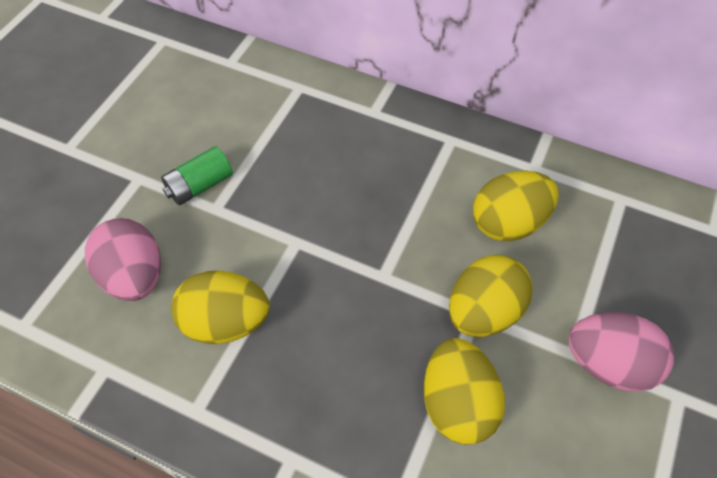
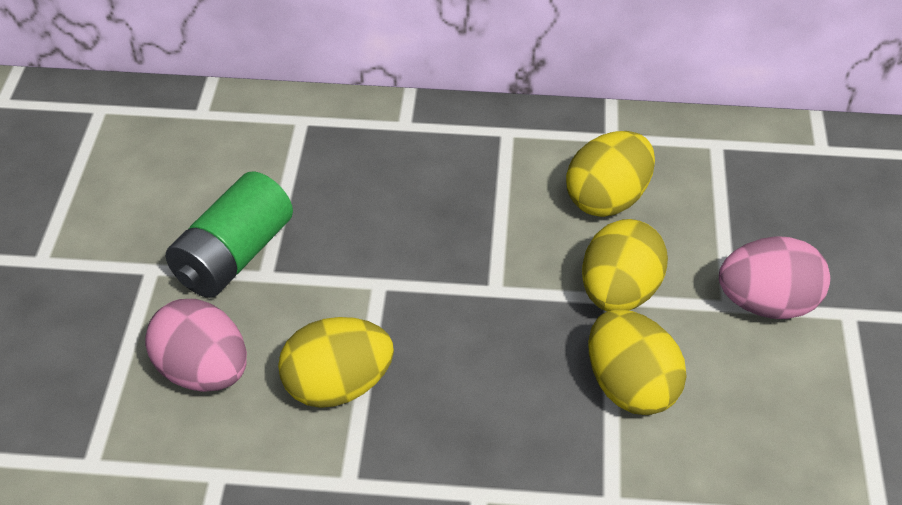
camera: 20 degrees left, 10 degrees down
(200, 185) = (233, 256): green battery -> green battery, size x1.56

